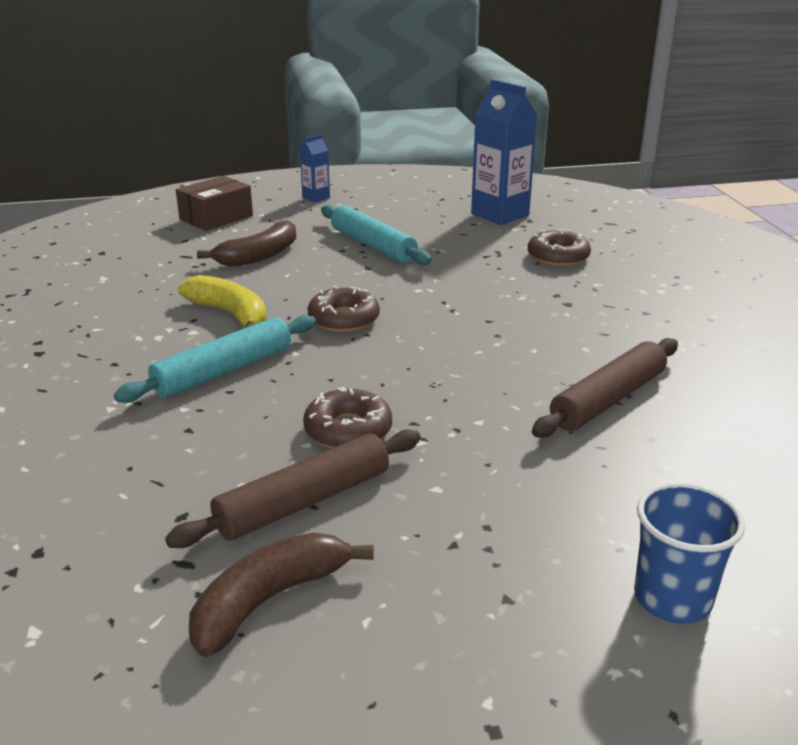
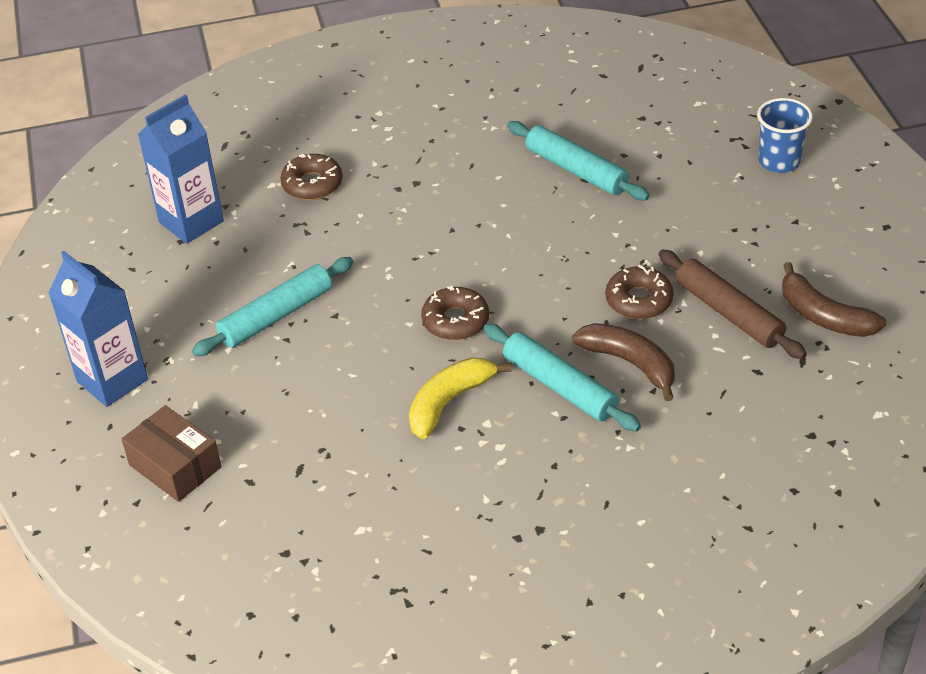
camera: 90 degrees left, 15 degrees up
(259, 256) = (302, 404): brown banana -> brown banana (630, 363)
(316, 197) = (112, 380): blue carton -> blue carton, size x1.98
(608, 400) = (576, 170): brown rolling pin -> turquoise rolling pin

